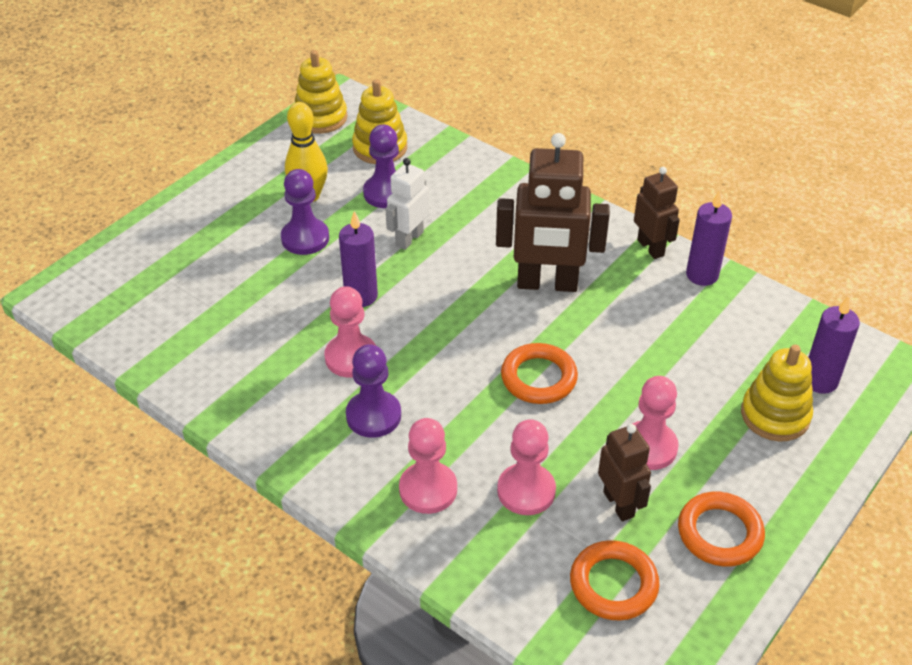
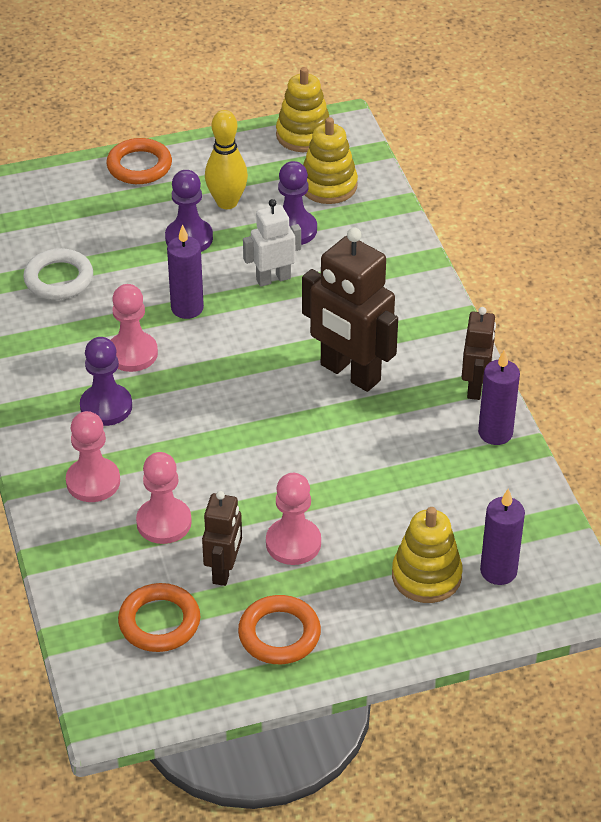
camera: 35 degrees right, 0 degrees up
(220, 325) = (59, 279): none -> white ring
(538, 378) = (262, 445): orange ring -> orange ring (139, 166)

